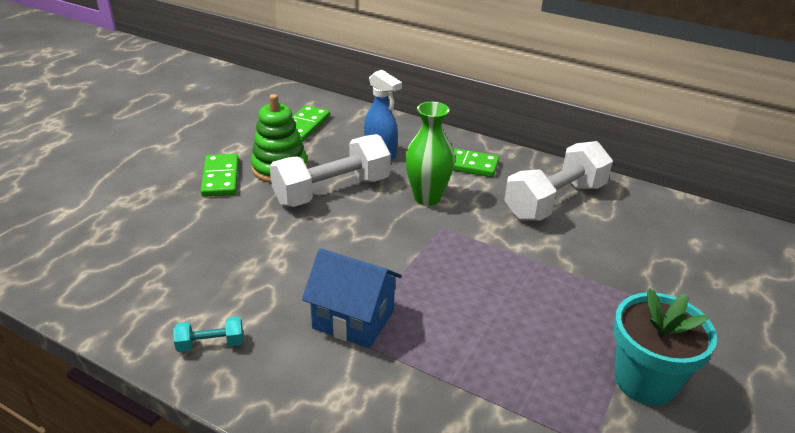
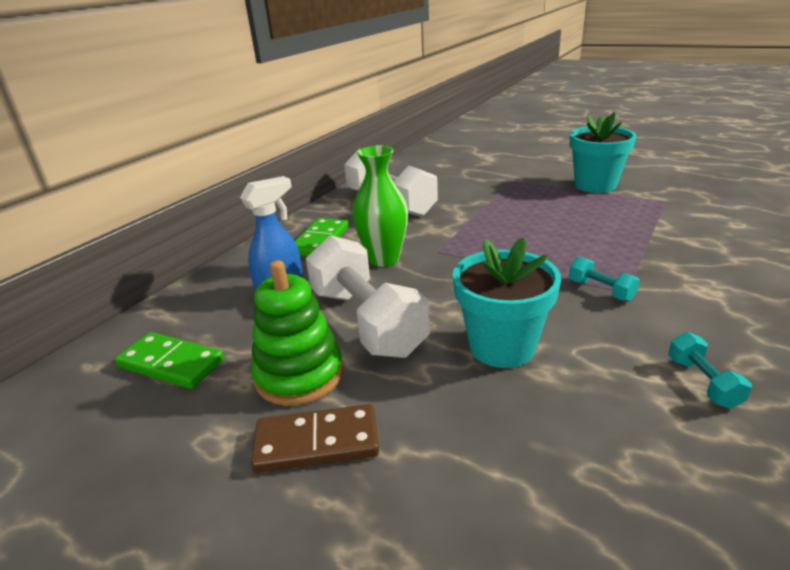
camera: 85 degrees left, 5 degrees down
(220, 178) = (317, 442): green domino -> brown domino
(284, 250) = (502, 346): none -> turquoise flower pot
(353, 319) = (601, 290): blue house -> turquoise dumbbell

